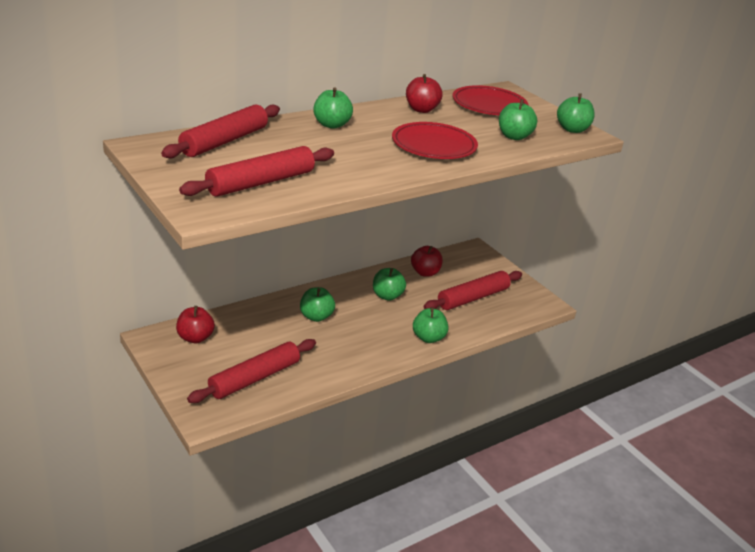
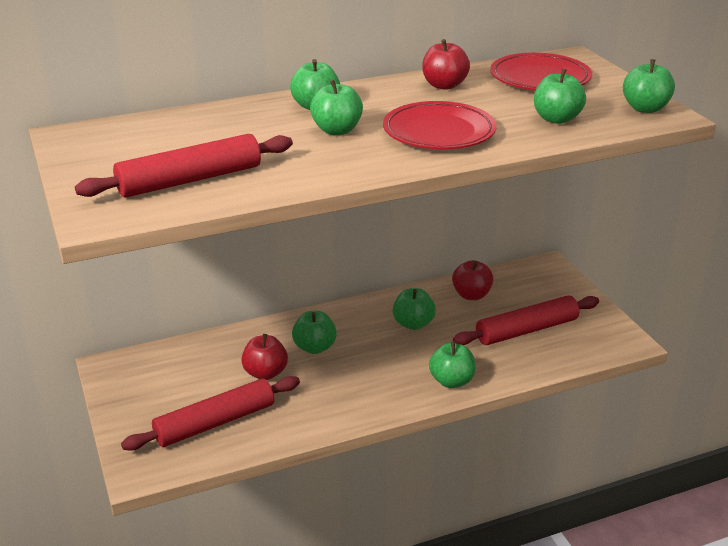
camera: 15 degrees right, 0 degrees up
(195, 338) = (160, 368): red apple -> red apple (265, 373)
(224, 141) = (171, 128): red rolling pin -> none
(356, 144) = (337, 130): none -> green apple

